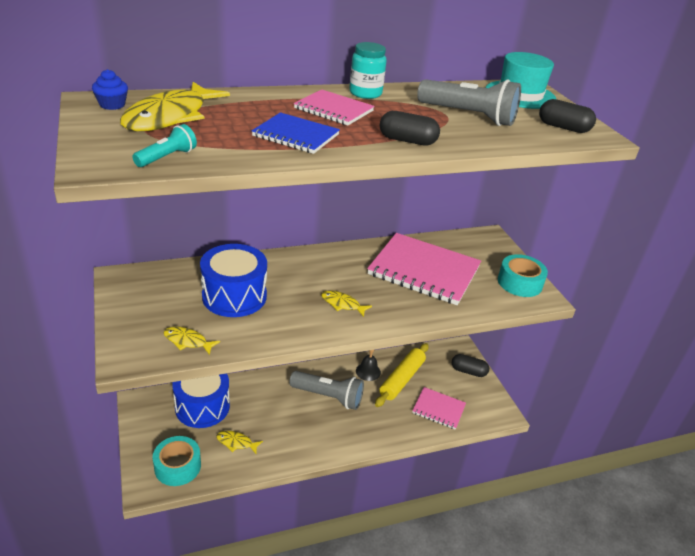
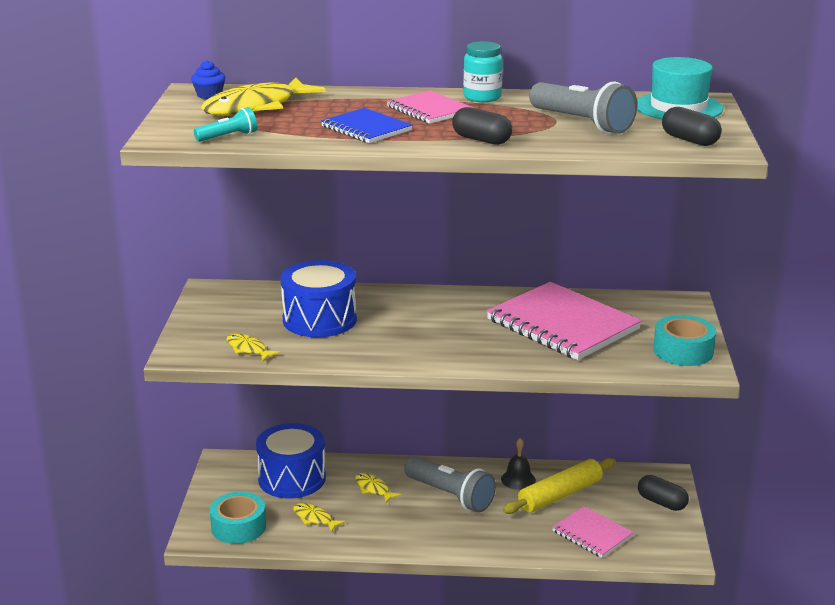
camera: 25 degrees right, 10 degrees down
(342, 304) = (437, 342): yellow fish -> yellow fish (373, 489)

